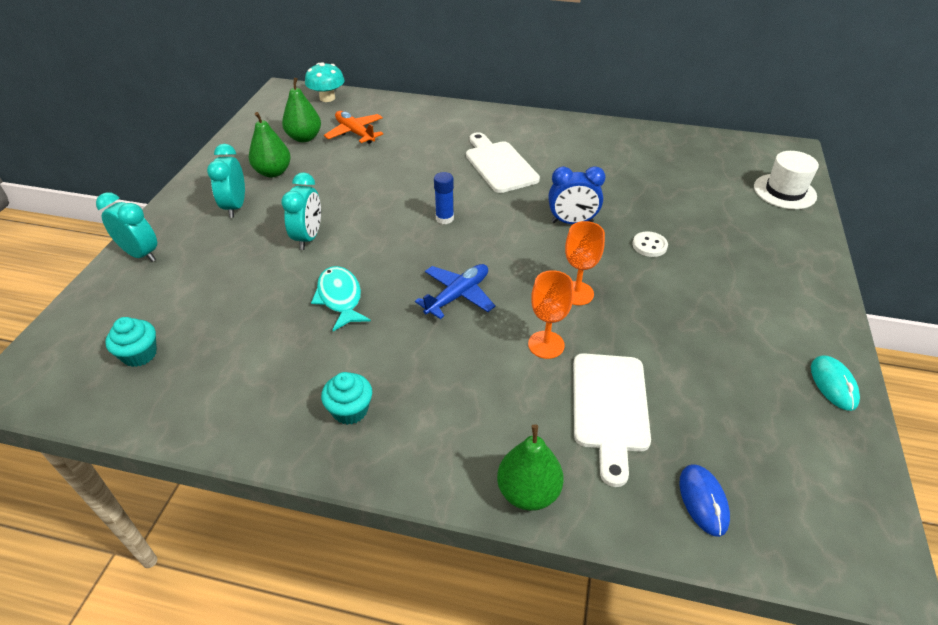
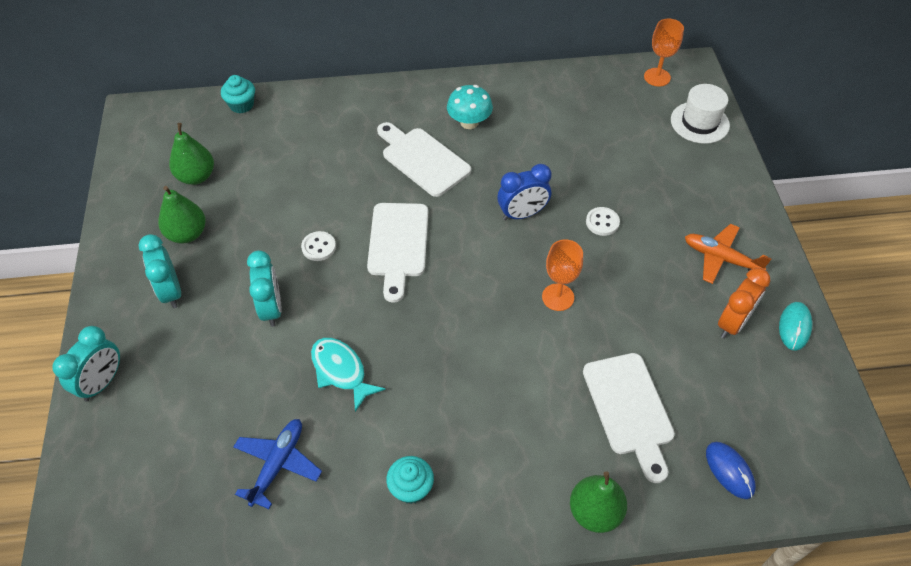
camera: 20 degrees left, 10 degrees up
(140, 354) = (176, 498): turquoise cupcake -> turquoise cupcake (241, 105)
(141, 254) = (102, 382): turquoise clock -> turquoise clock turned 105 degrees clockwise
(327, 98) = (192, 111): turquoise mushroom -> turquoise mushroom (469, 122)
(355, 133) = (249, 155): orange plane -> orange plane (720, 258)
(374, 205) = (318, 247): none -> white button
(444, 218) = (398, 244): blue glue stick -> white cutting board
(458, 295) = (451, 333): blue plane -> blue plane (278, 464)
(546, 345) = (552, 362): orange goblet -> orange goblet (657, 77)
(759, 362) = (732, 323): none -> orange clock
(833, 384) = (794, 327): turquoise mouse -> turquoise mouse turned 45 degrees clockwise

